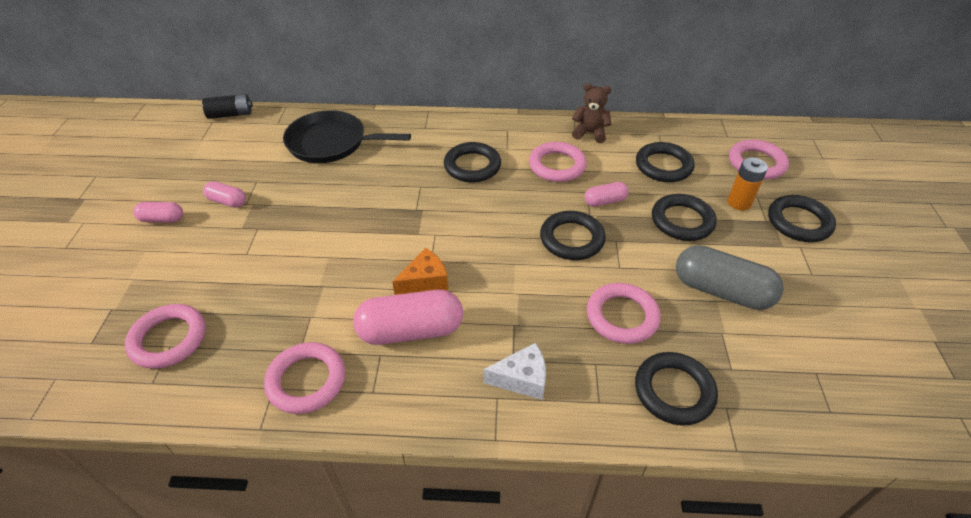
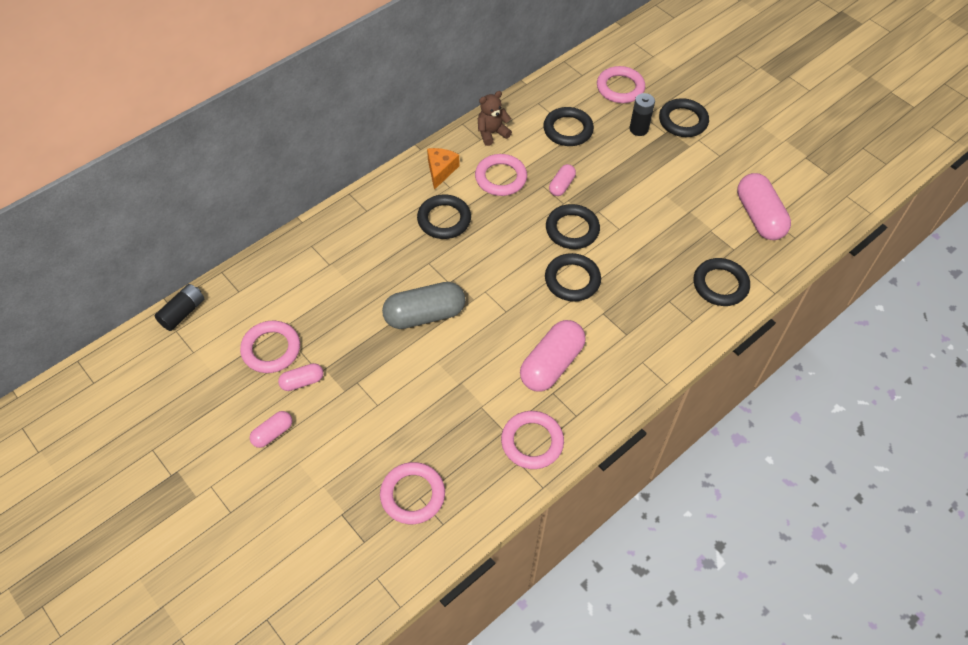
camera: 45 degrees left, 10 degrees up
(331, 143) = (311, 276): black pan -> none
(425, 282) = (521, 328): orange cheese -> orange cheese (440, 170)
(522, 379) = (643, 341): white cheese -> none
(622, 316) = (653, 261): pink ring -> pink ring (271, 349)
(682, 221) = (620, 167): black ring -> black ring (572, 280)
(721, 291) = (686, 203): grey capsule -> grey capsule (424, 315)
(739, 203) = (638, 129): orange battery -> black battery
(801, 359) = (759, 217): none -> pink capsule

